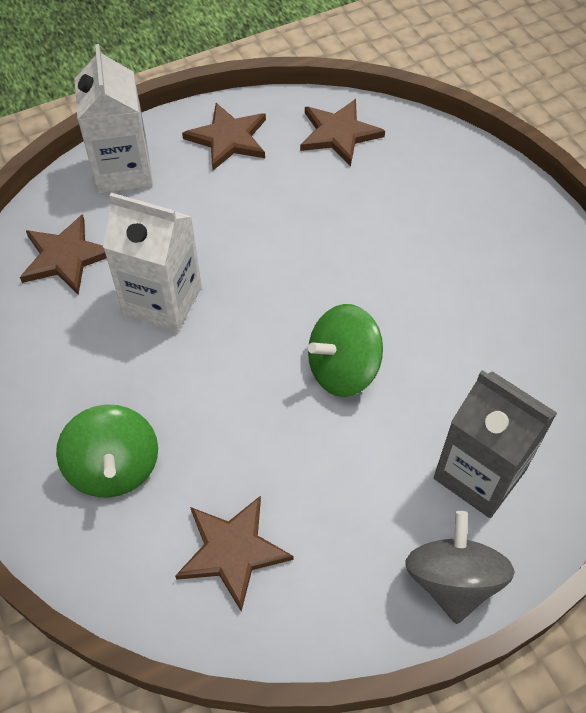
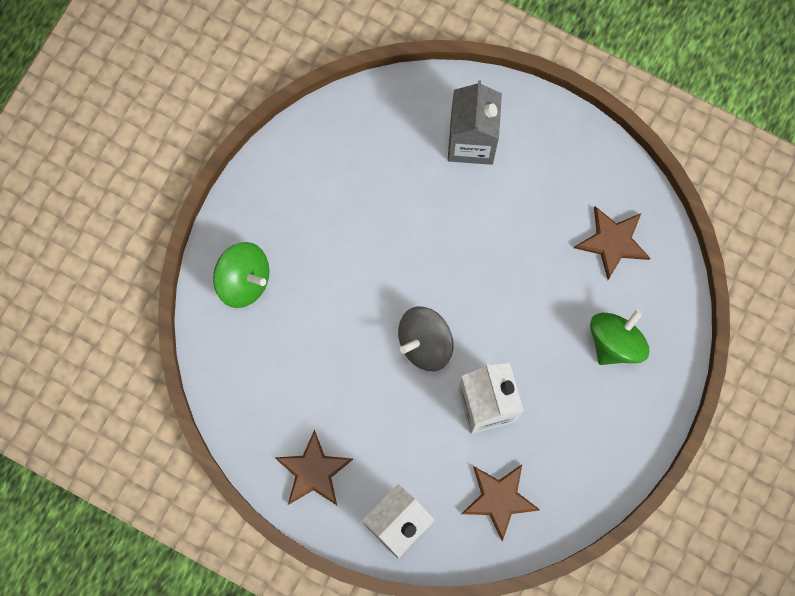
camera: 125 degrees left, 20 degrees up
(339, 134) = (252, 393): brown star -> none
(343, 369) = (456, 258): green spinning top -> green spinning top (244, 280)
(452, 580) = (545, 121): grey spinning top -> grey spinning top (425, 343)

